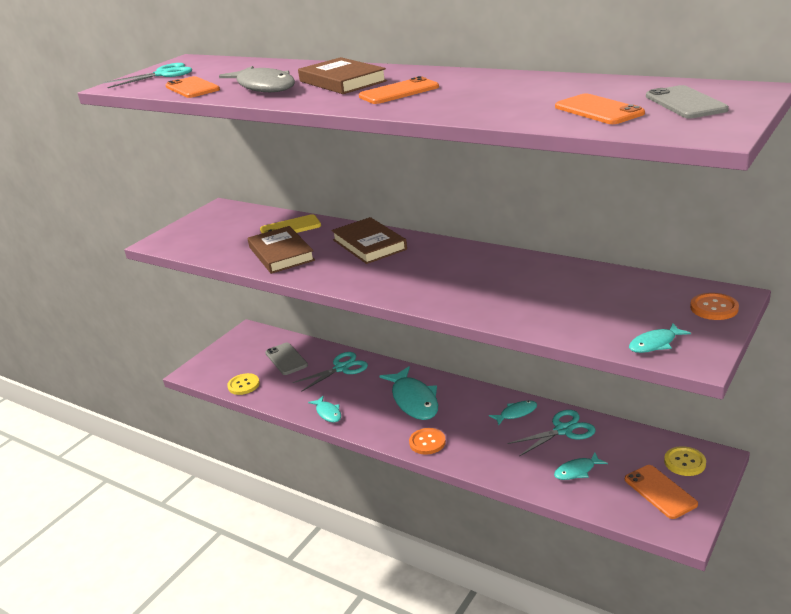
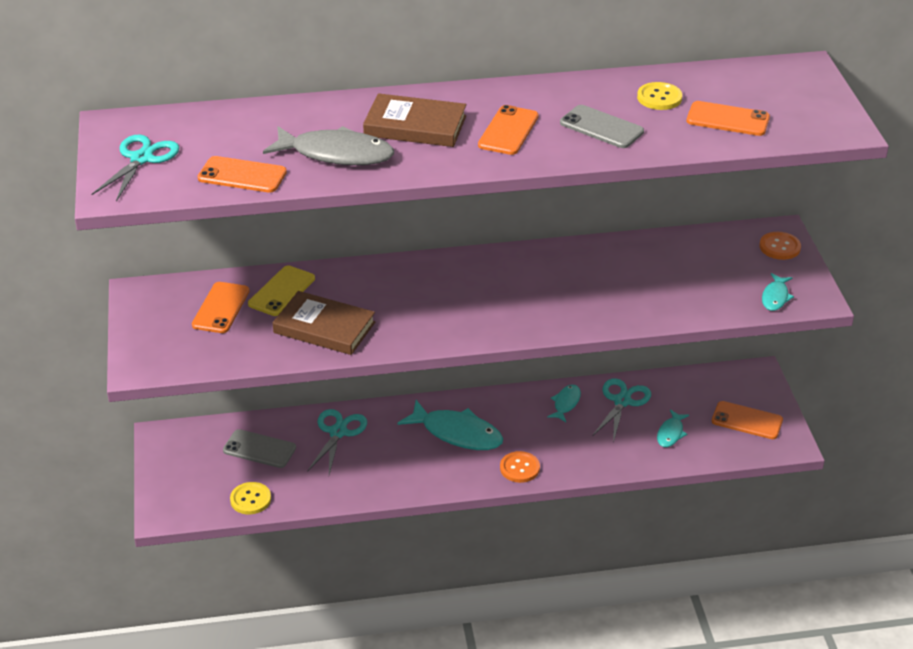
camera: 45 degrees left, 10 degrees up
(245, 226) = (221, 308): none -> orange phone
(328, 413) = (387, 485): turquoise fish -> none
(369, 244) = (405, 283): brown book -> none
(684, 462) = (740, 387): yellow button -> yellow button (659, 98)
(685, 103) = (780, 95): grey phone -> grey phone (601, 127)

